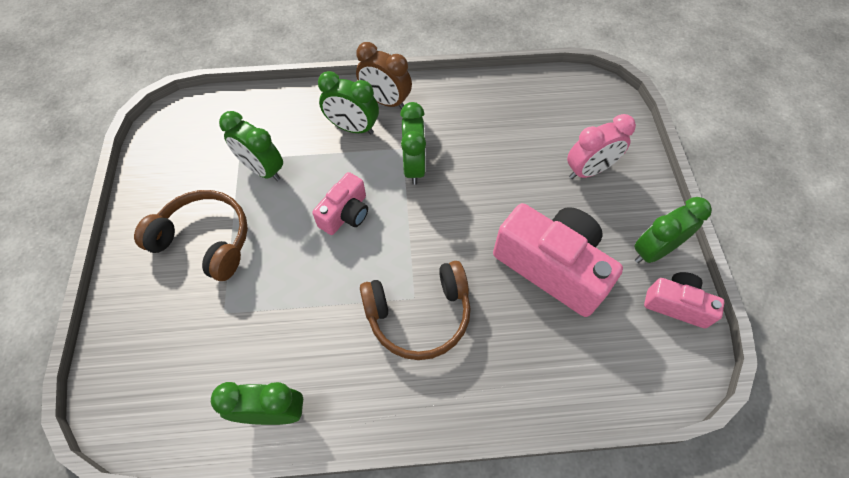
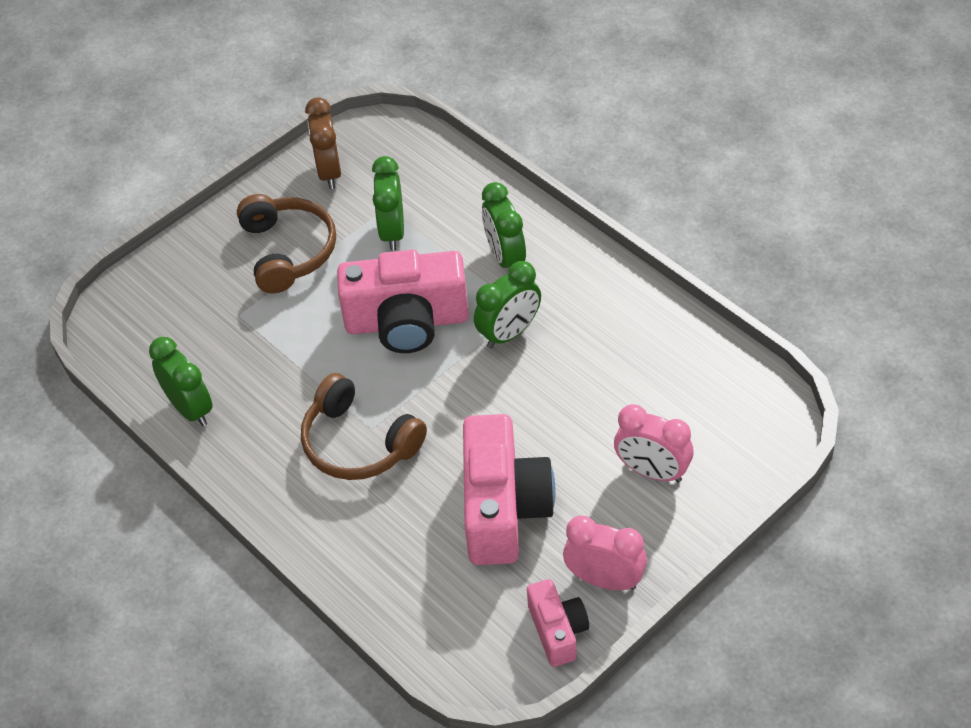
camera: 55 degrees right, 10 degrees down
(346, 214) = (407, 322): pink camera -> pink camera, size x1.85
(385, 101) = (564, 257): brown clock -> brown clock (329, 171)
(653, 250) = (605, 580): green clock -> pink clock

